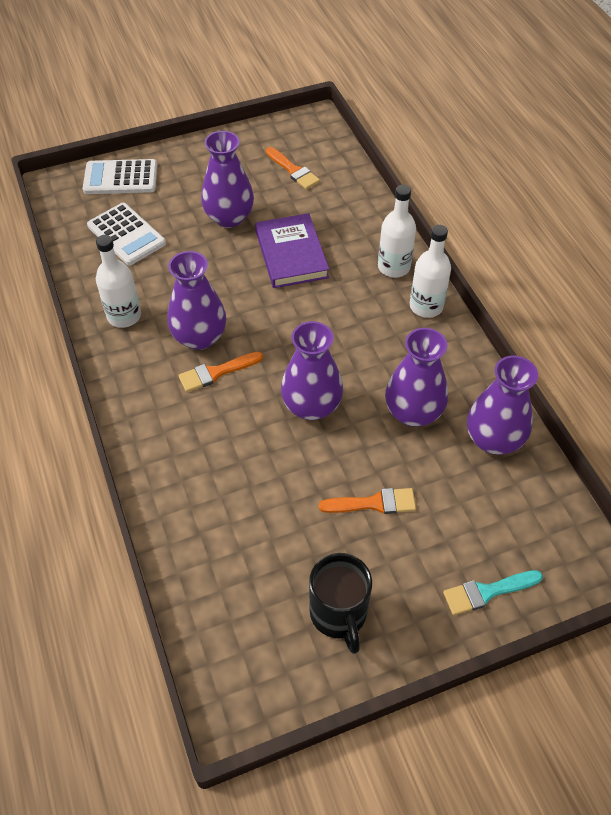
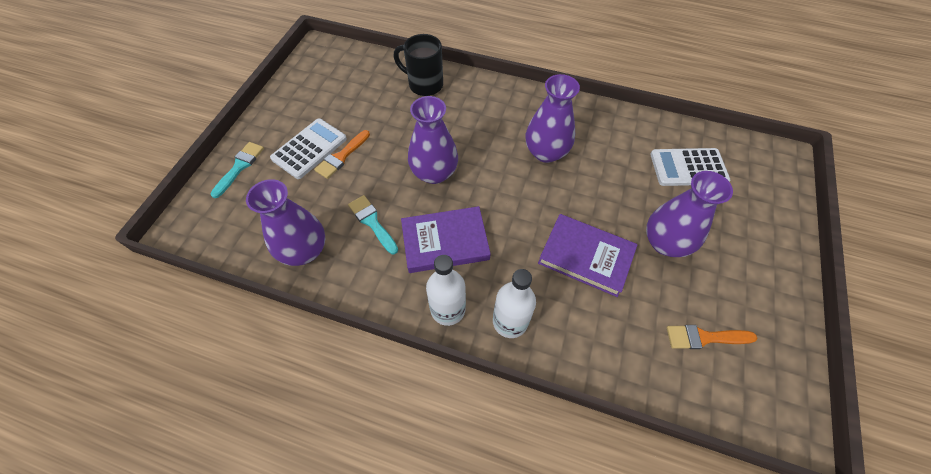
camera: 130 degrees right, 5 degrees up
(120, 178) = (770, 199): white calculator -> white calculator (309, 148)
(124, 316) = (599, 126): white bottle -> none
(216, 372) = (507, 144): orange brush -> none
(338, 614) = (308, 103): black mug -> black mug (424, 84)
(374, 346) = (445, 242): none -> purple book
(413, 412) = (372, 222): purple vase -> turquoise brush

